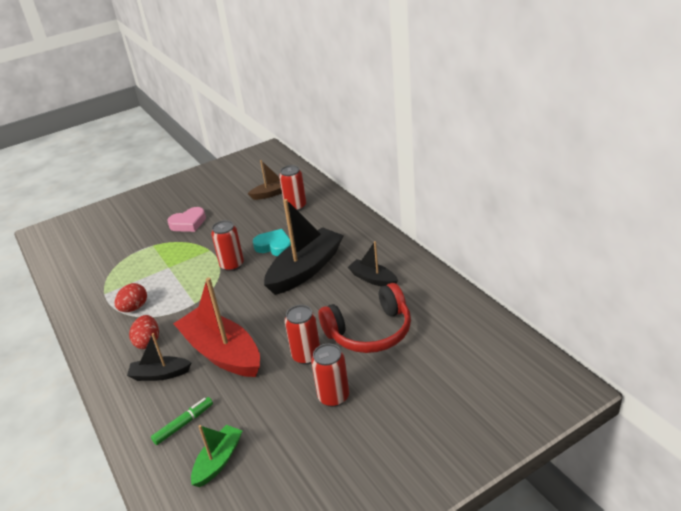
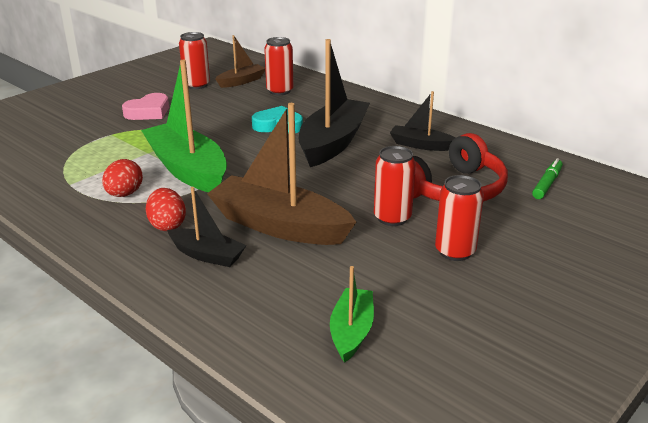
camera: 20 degrees left, 5 degrees down
(160, 374) = (207, 255): black boat -> black boat turned 135 degrees counterclockwise
(184, 424) = (276, 301): green marker -> green marker (547, 184)
(187, 288) = (188, 169): none -> green boat
(222, 353) = (279, 226): red boat -> brown boat
(232, 265) = (234, 145): red can -> red can (196, 85)

